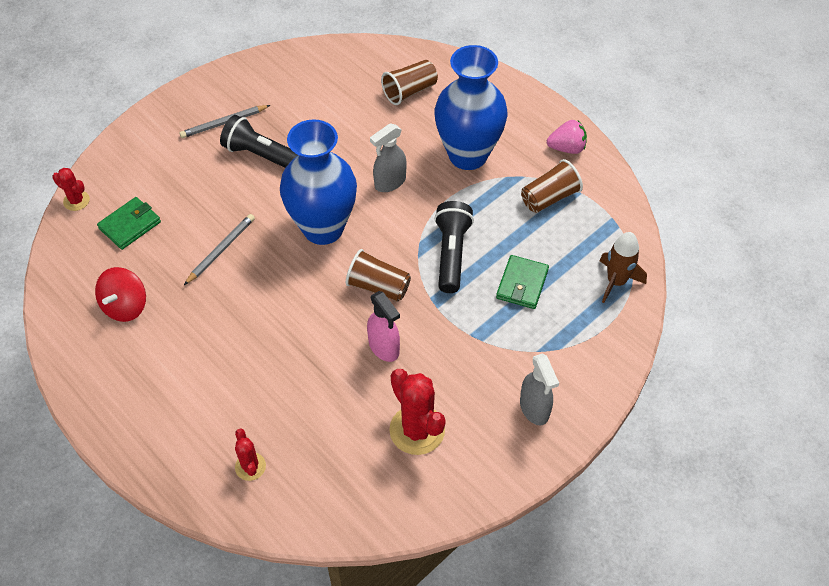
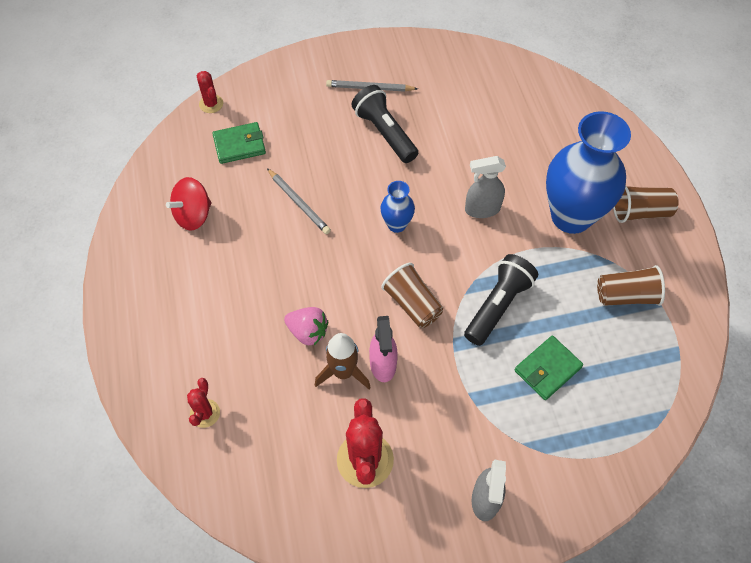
camera: 30 degrees right, 5 degrees up
(221, 250) = (298, 203): grey pencil -> grey pencil turned 75 degrees clockwise
(323, 228) = (396, 224): blue vase -> blue vase, size x0.46
(409, 91) = (552, 130): brown cup -> brown cup (640, 212)
(566, 148) = (673, 254): pink strawberry -> pink strawberry (308, 332)
(616, 281) = (643, 414): brown rocket -> brown rocket (343, 372)

